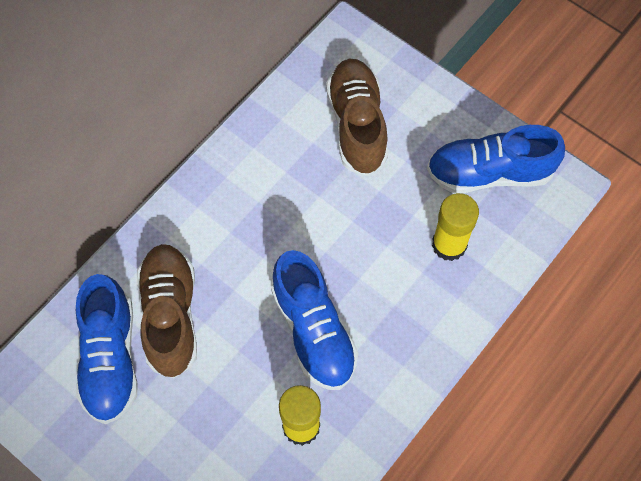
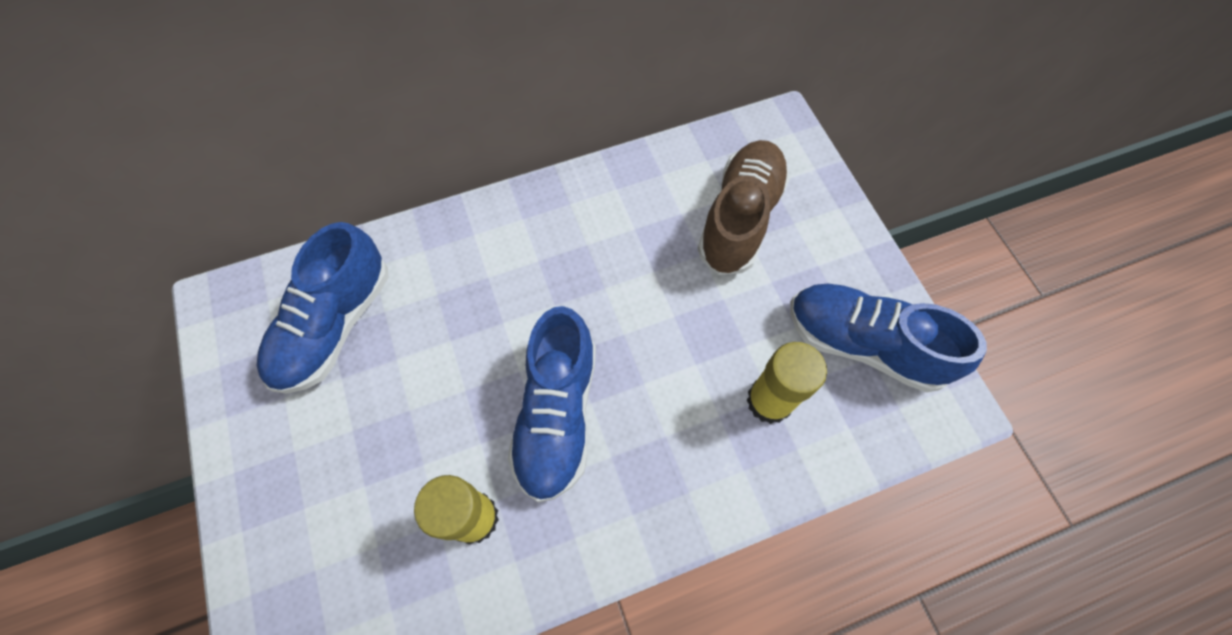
camera: 30 degrees right, 0 degrees up
(170, 316) = (422, 314): brown shoe -> none

